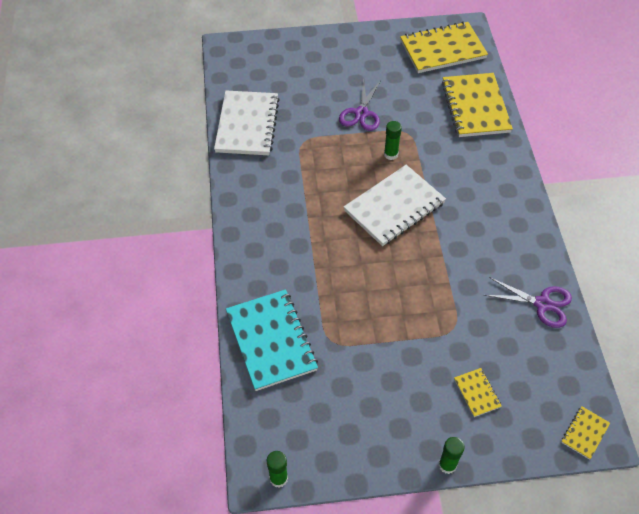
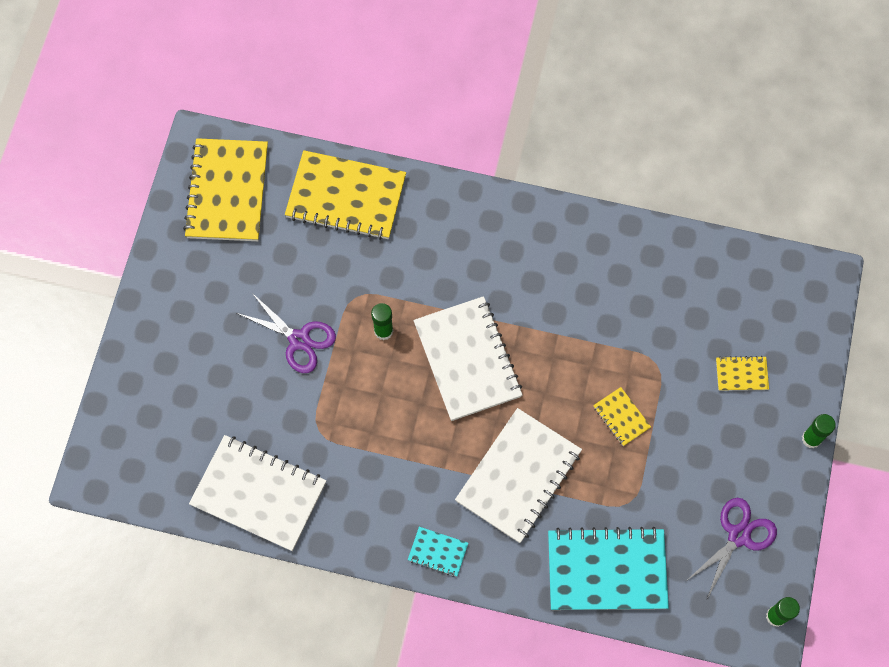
camera: 70 degrees left, 15 degrees up
(245, 231) = (438, 552): none -> turquoise notebook
(320, 263) = (518, 476): none -> white notebook
(542, 304) = (657, 258): purple scissors -> purple scissors (738, 536)
(584, 433) = (817, 290): yellow notebook -> yellow notebook (621, 417)

